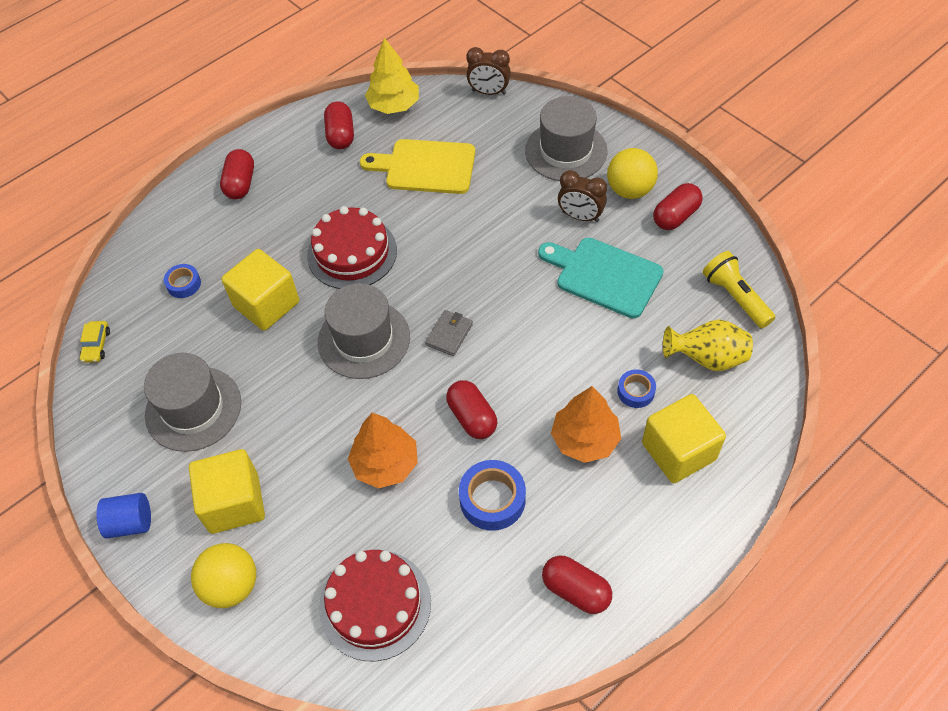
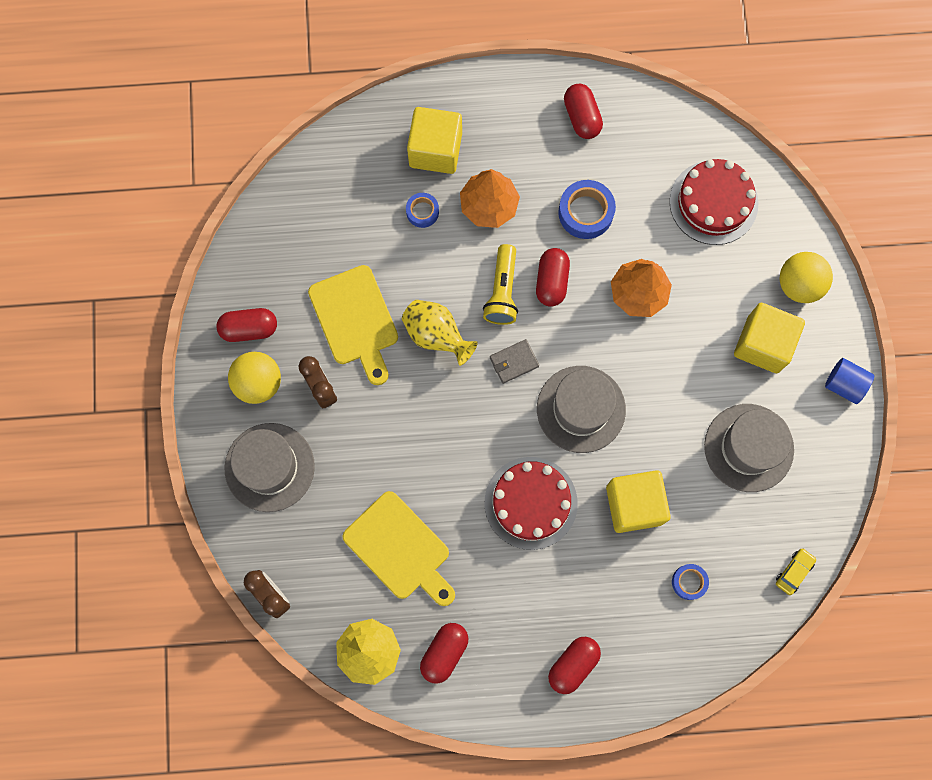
camera: 145 degrees left, 20 degrees up
(604, 276) = (355, 320): turquoise cutting board -> yellow cutting board
(707, 358) = (350, 197): yellow vase -> yellow vase (436, 335)
(735, 297) = (280, 226): yellow flashlight -> yellow flashlight (502, 291)

